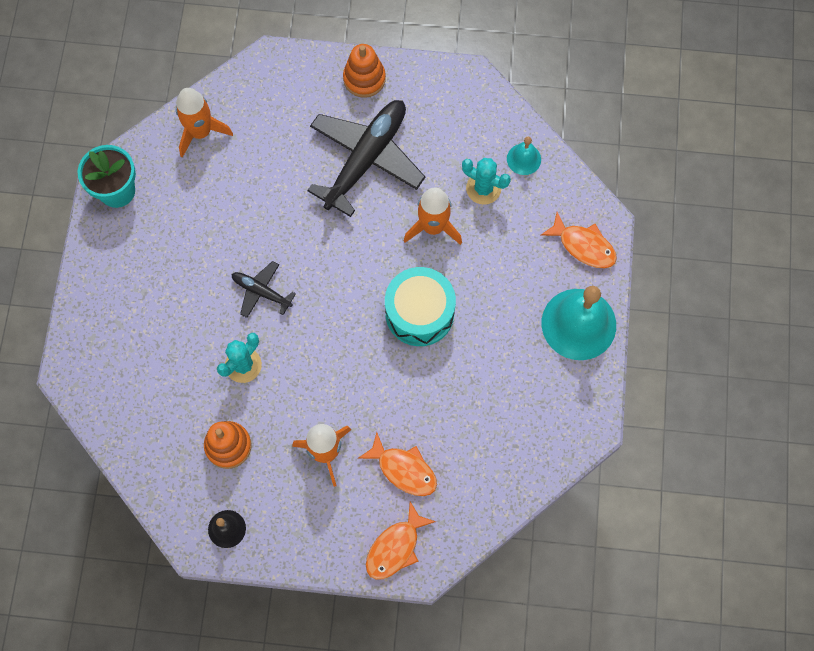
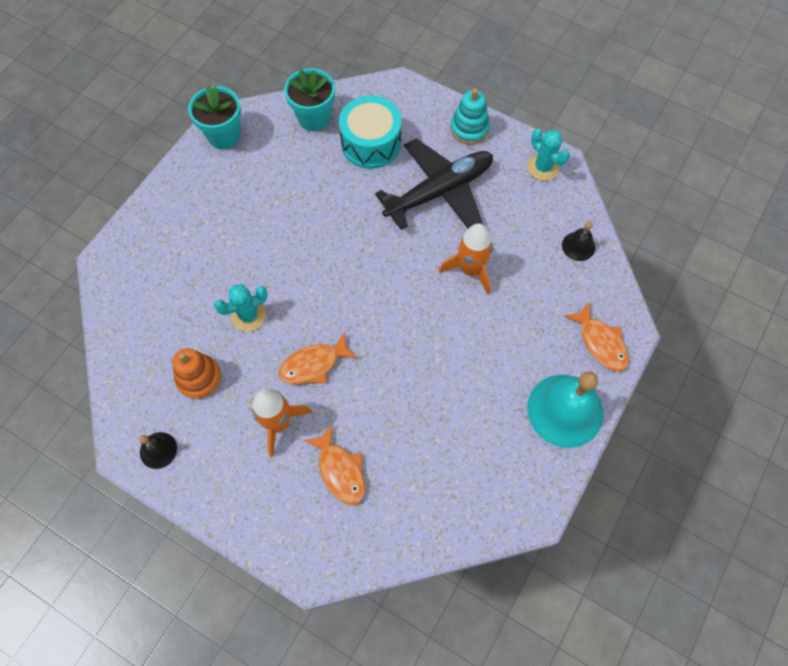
camera: 25 degrees right, 5 degrees down
(201, 132) = (314, 118): orange rocket -> turquoise flower pot
(261, 292) = (296, 262): black plane -> none
(364, 79) = (469, 129): orange stacking toy -> turquoise stacking toy
(395, 547) = (296, 539): orange fish -> orange fish (314, 364)
(419, 313) = (423, 337): turquoise drum -> turquoise drum (371, 143)
(483, 188) = (530, 256): turquoise cactus -> turquoise cactus (543, 167)
(523, 159) = (578, 246): turquoise bell -> black bell

